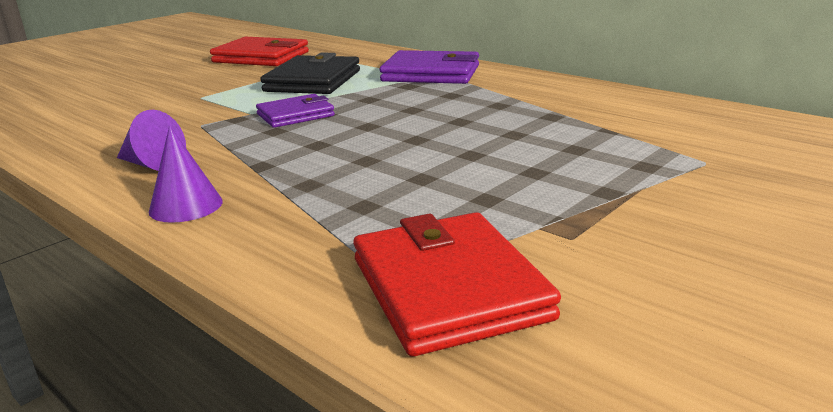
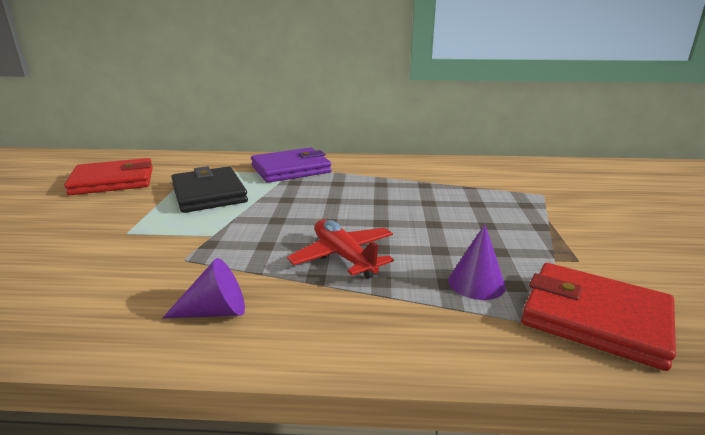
camera: 40 degrees left, 0 degrees up
(186, 206) = (326, 336): purple cone -> purple cone (476, 283)
(295, 115) = (254, 227): purple wallet -> none
(319, 157) = (343, 256): none -> red plane

